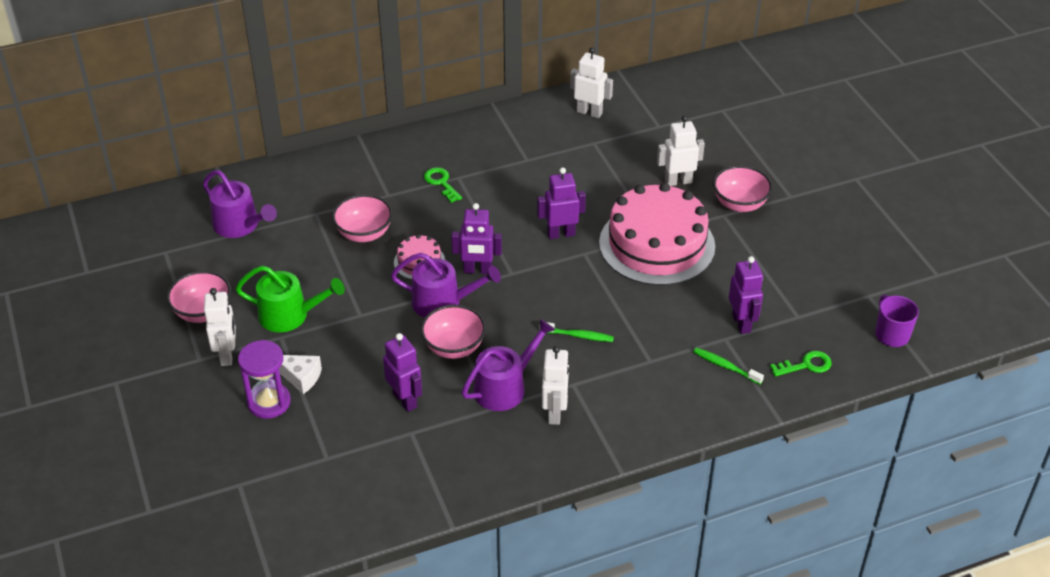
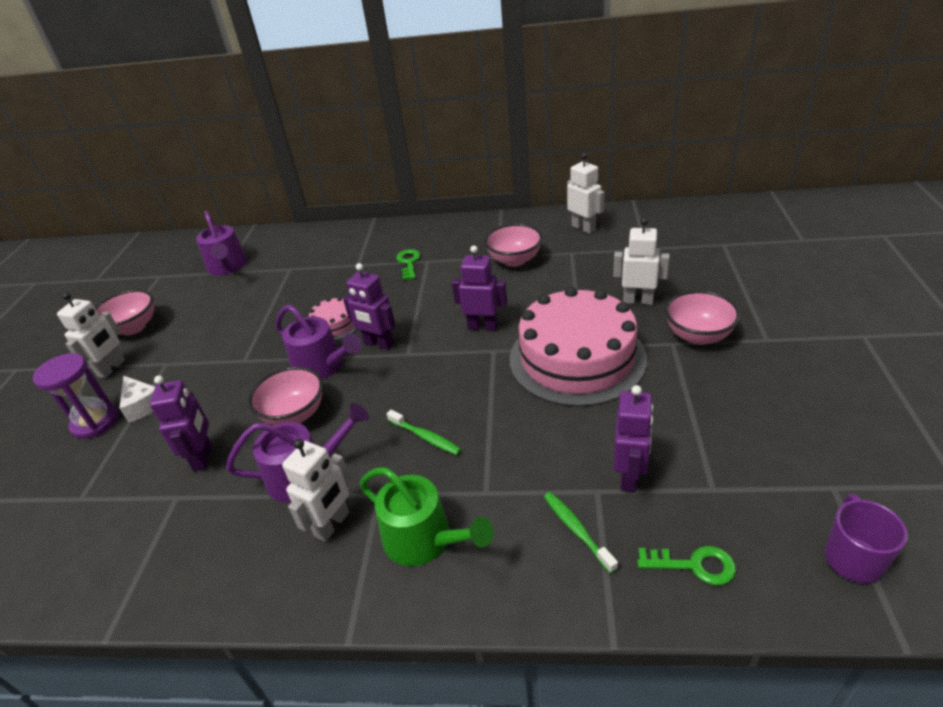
camera: 30 degrees right, 5 degrees down
(289, 315) = (190, 346): green watering can -> green watering can (424, 539)
(364, 234) = (311, 291): pink bowl -> pink bowl (514, 260)

